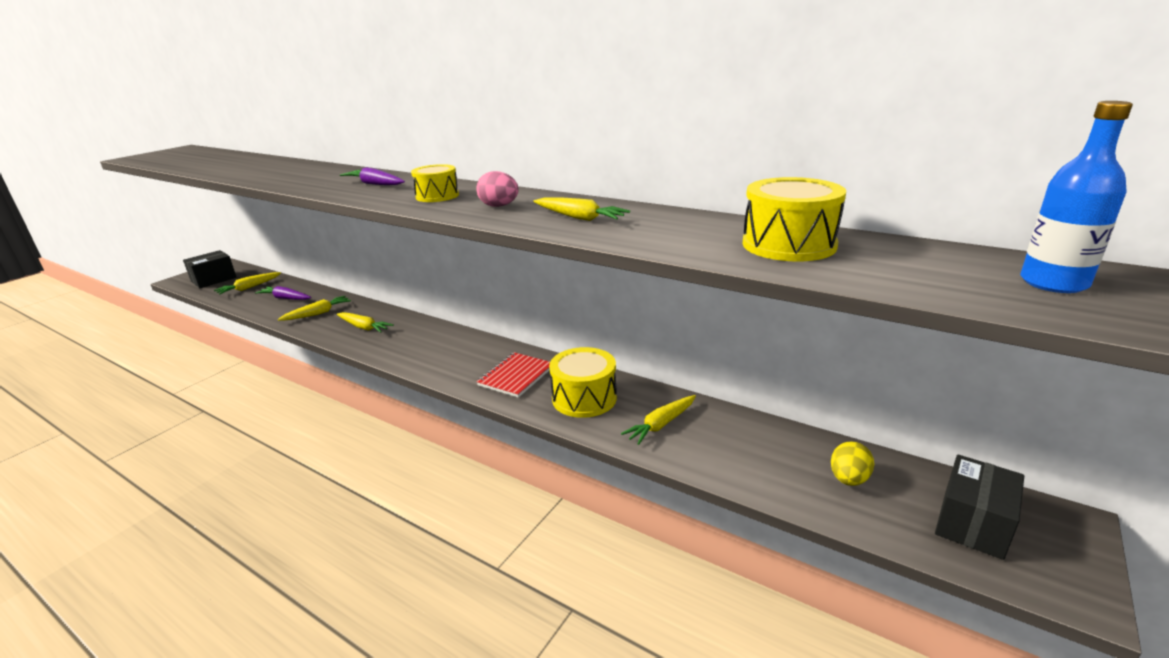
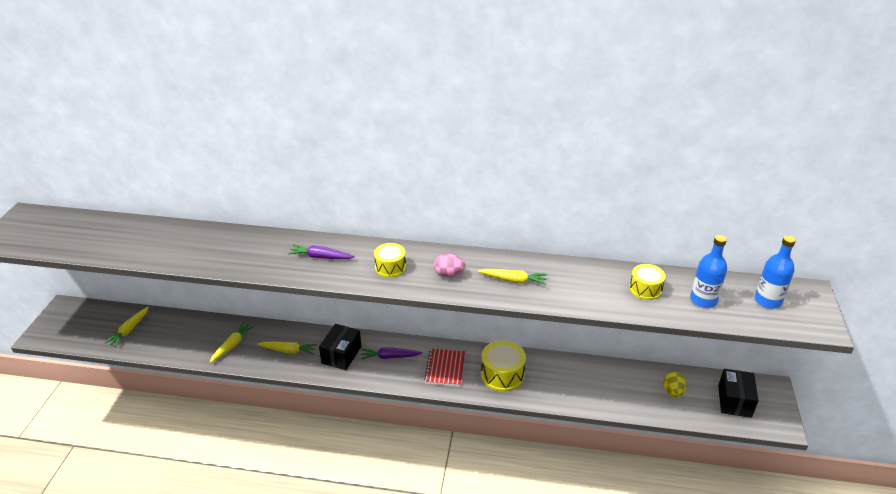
camera: 25 degrees left, 10 degrees up
(214, 279) = (78, 327): black box -> black box (341, 355)
(285, 298) = (182, 335): purple carrot -> purple carrot (390, 357)
(661, 424) = (560, 383): yellow carrot -> none
(788, 244) = (645, 289): yellow drum -> yellow drum, size x0.65
(898, 266) = (703, 300): none -> blue bottle

